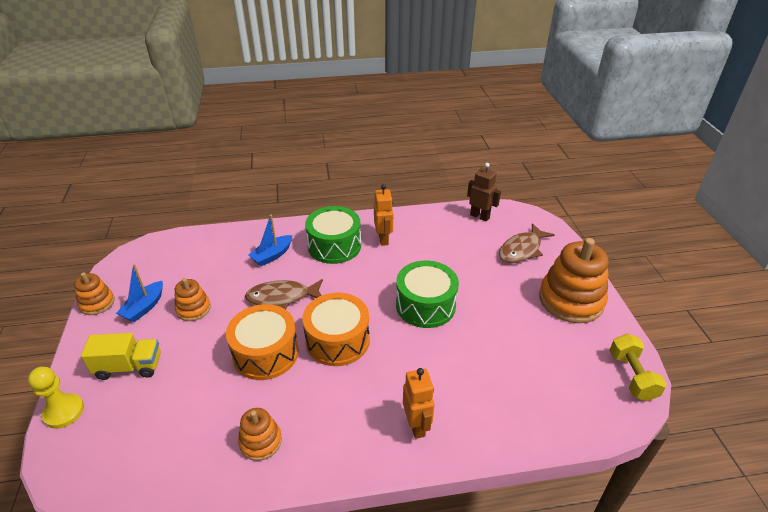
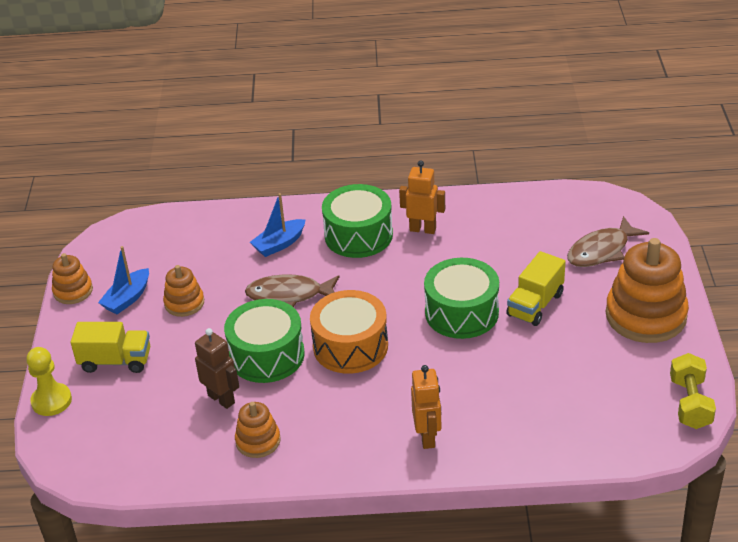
camera: 10 degrees right, 0 degrees up
(265, 353) = (267, 355): orange drum -> green drum
(383, 239) = (423, 229): orange robot -> orange robot turned 75 degrees counterclockwise
(480, 216) = (557, 204): brown robot -> brown robot (221, 399)
(482, 295) = (535, 305): none -> yellow truck

